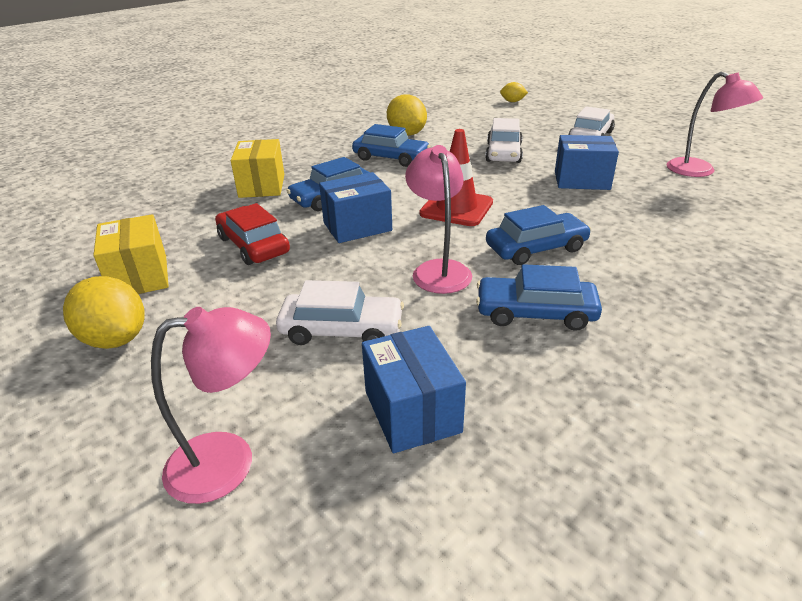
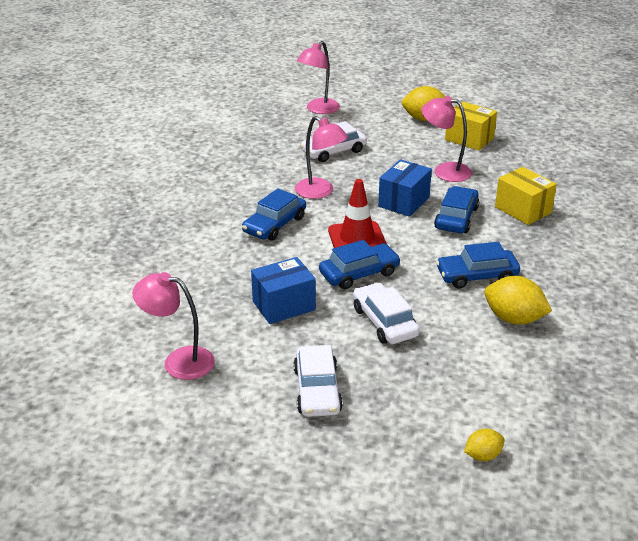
camera: 145 degrees right, 0 degrees up
(253, 245) = (444, 171): red car -> pink lamp
(412, 411) = (270, 138): blue box -> none
(535, 312) = (248, 187): blue car -> blue car (359, 273)

